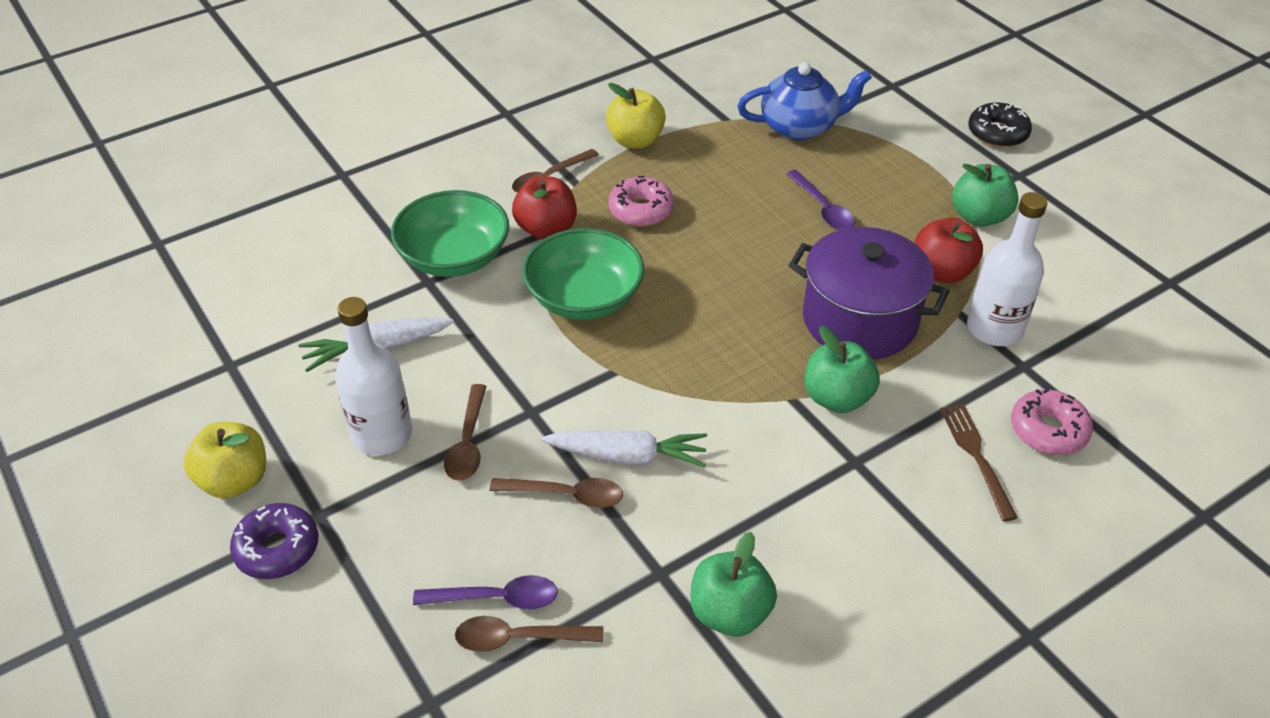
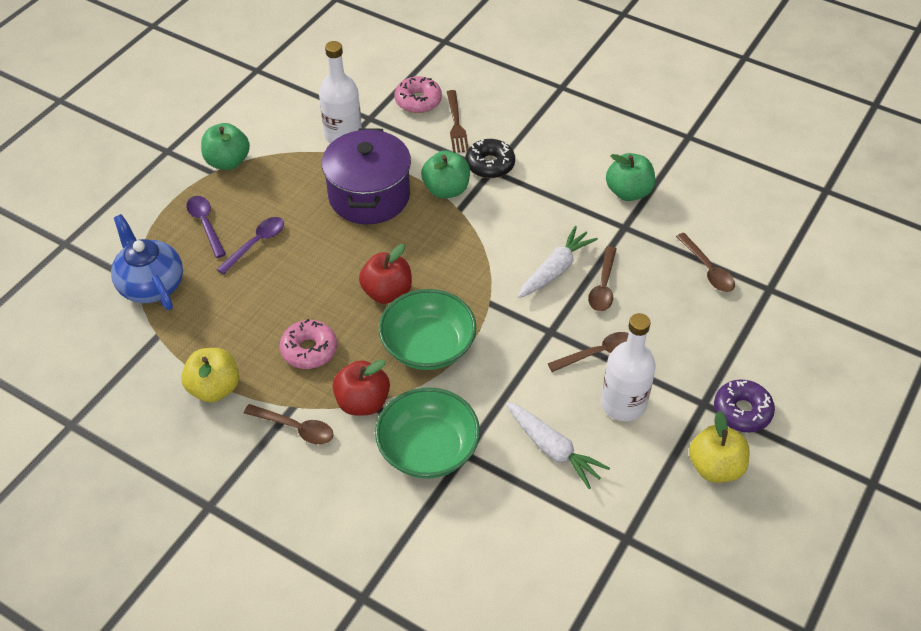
camera: 115 degrees left, 5 degrees up
(497, 598) = (692, 289): purple spoon -> purple spoon (205, 224)
(567, 495) = (603, 287): brown spoon -> brown spoon turned 150 degrees counterclockwise
(627, 456) = (555, 270): white carrot -> white carrot turned 60 degrees clockwise
(942, 272) = (298, 168): red apple -> red apple (387, 292)
(976, 456) = (456, 124): brown fork -> brown fork turned 60 degrees counterclockwise
(997, 133) = (116, 170): black donut -> black donut (490, 164)

